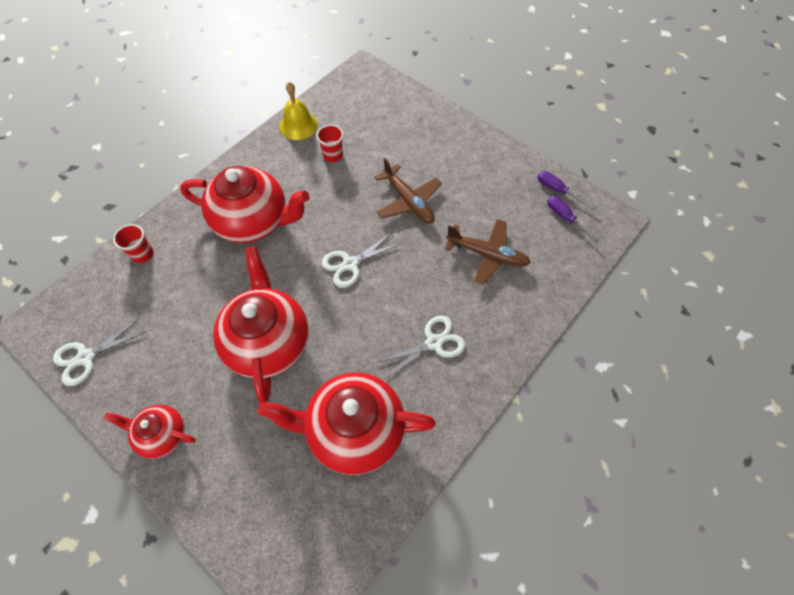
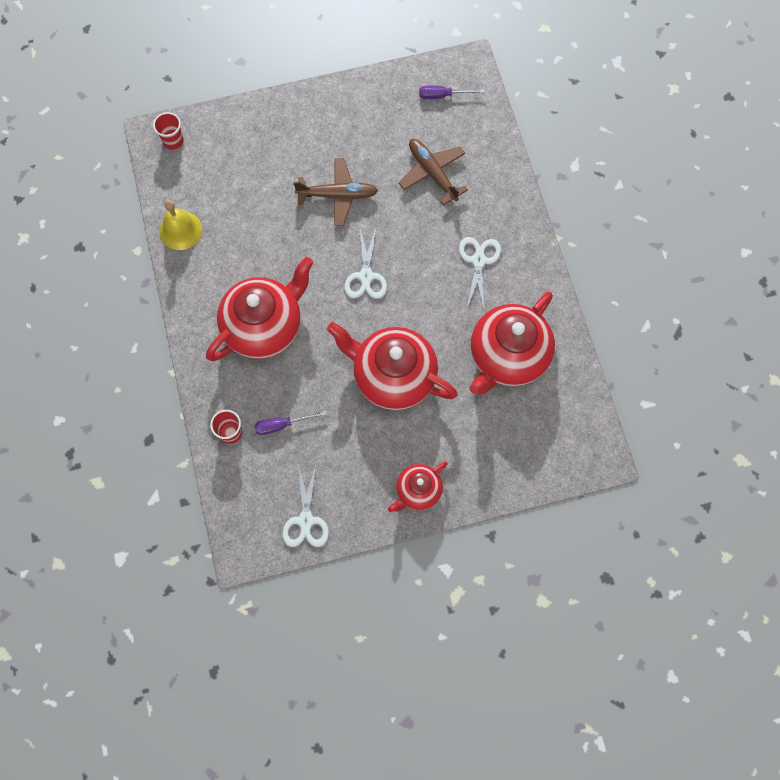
camera: 55 degrees left, 10 degrees up
(333, 155) = (240, 222): red cup -> red cup (173, 141)
(487, 254) = (432, 173): brown plane -> brown plane turned 90 degrees counterclockwise
(558, 191) = (414, 81): purple screwdriver -> purple screwdriver (282, 425)

